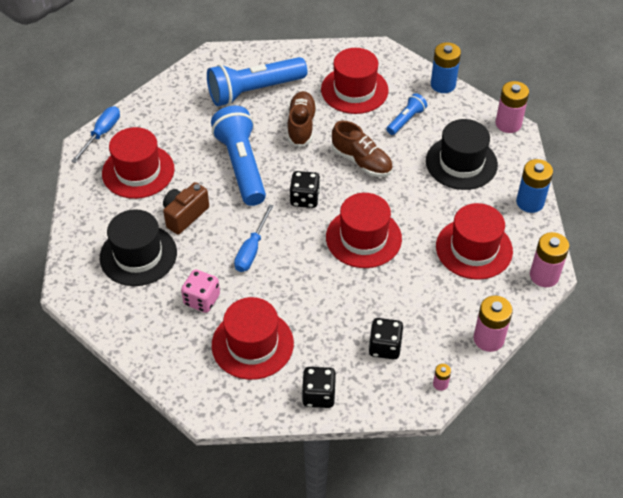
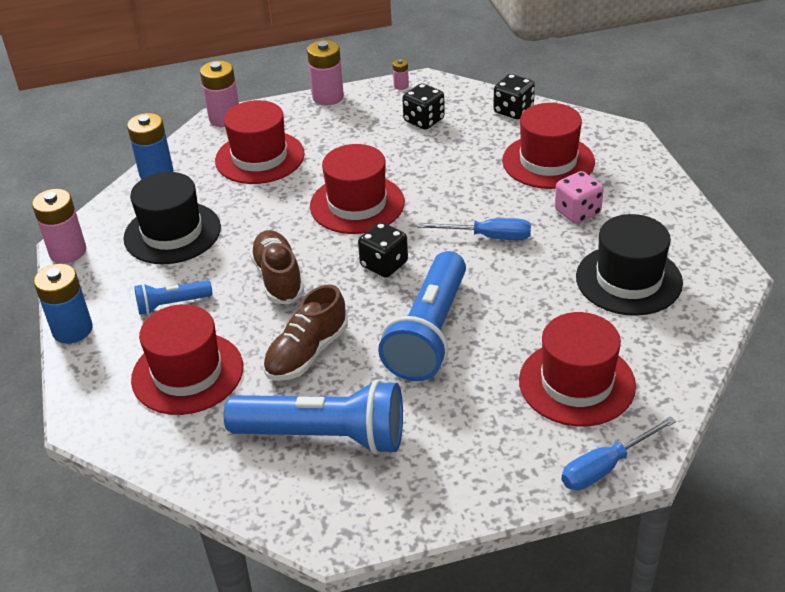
camera: 145 degrees left, 10 degrees down
(185, 215) = (544, 301): brown camera -> none
(252, 250) = (488, 237): blue screwdriver -> blue screwdriver turned 45 degrees clockwise

